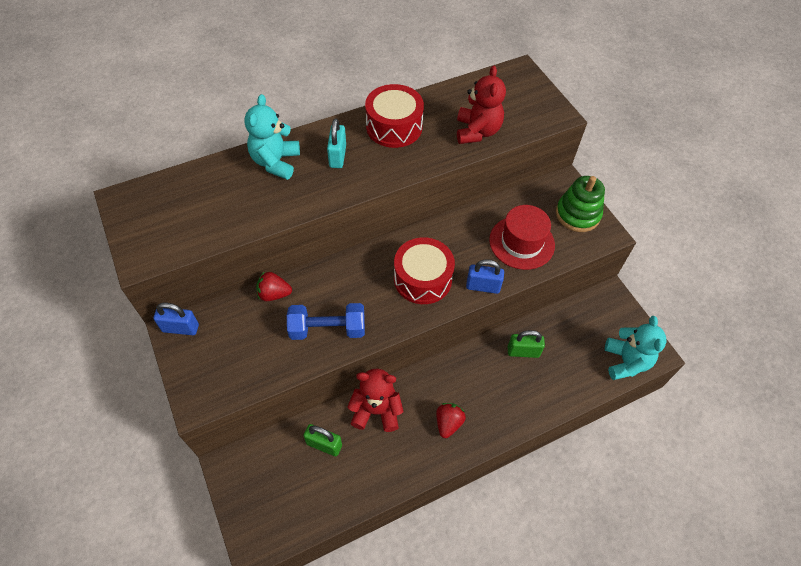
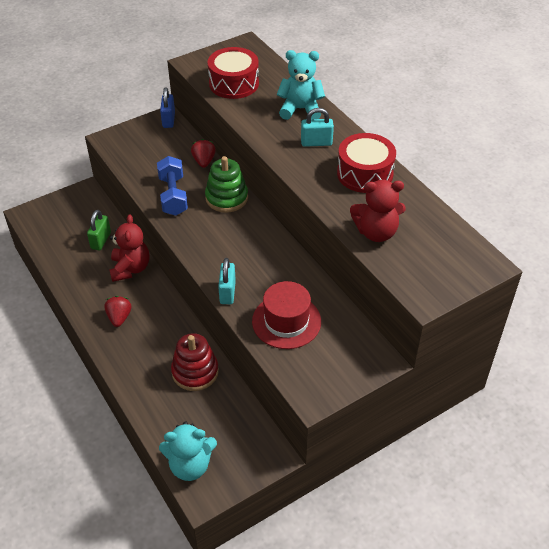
camera: 85 degrees right, 10 degrees down
(422, 279) = (231, 249): red drum -> red drum (234, 83)
(448, 423) = (119, 317): red strawberry -> red strawberry turned 105 degrees counterclockwise
(483, 286) = (227, 292): blue padlock -> turquoise padlock
(523, 351) = (195, 372): green padlock -> red stacking toy
(577, 214) = (335, 371): green stacking toy -> green stacking toy (226, 198)

